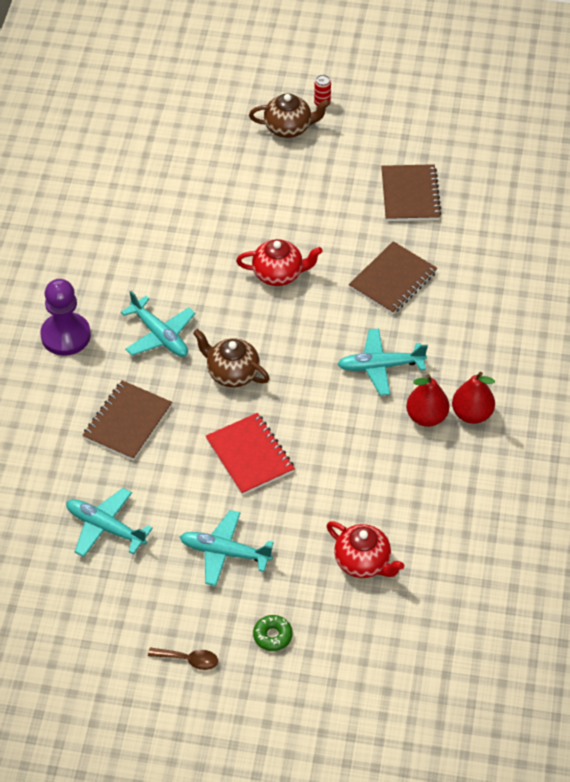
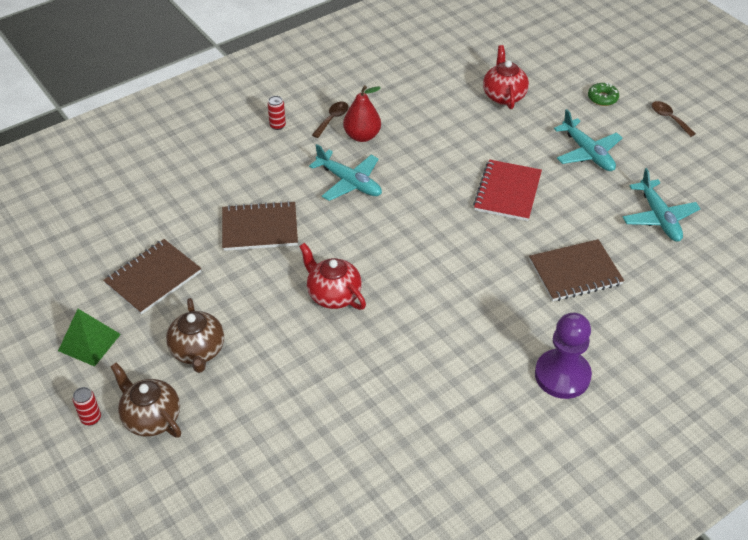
camera: 135 degrees left, 5 degrees down
(160, 335) = (482, 317): turquoise plane -> none
(232, 373) = (458, 250): brown teapot -> brown teapot (198, 351)
(387, 134) = (89, 342): none -> green pyramid
(472, 414) = (332, 119): red pear -> brown spoon
(504, 372) = (277, 125): none -> red can

